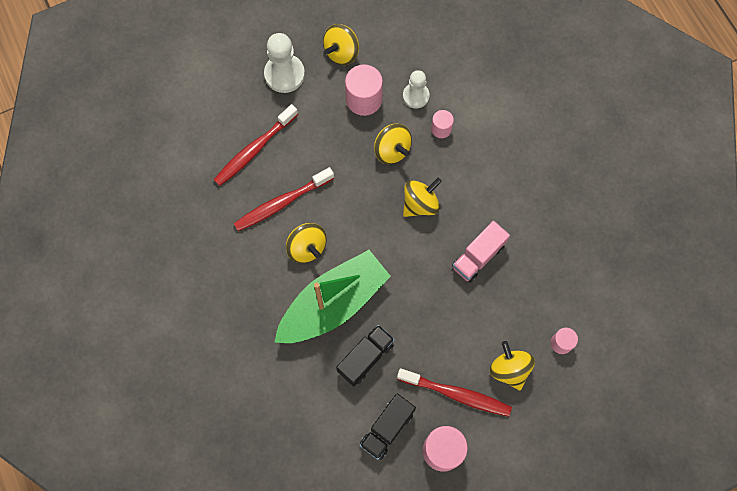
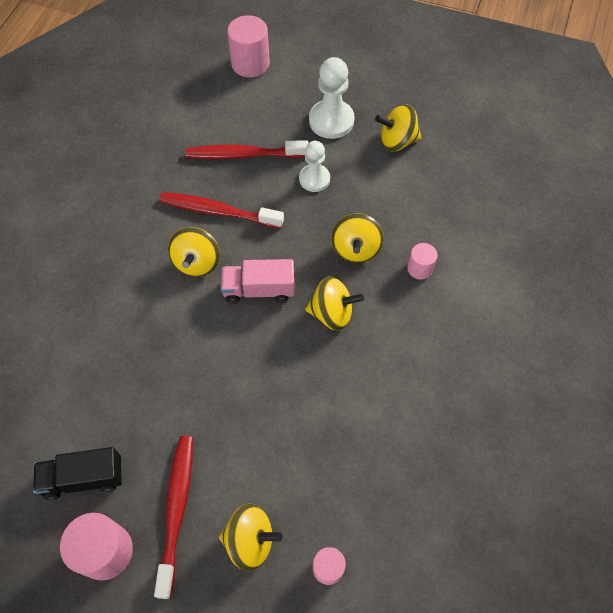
camera: 45 degrees right, 10 degrees down
(333, 303) = (166, 326): green boat -> none
(364, 99) = (376, 190): pink cylinder -> pink cylinder (250, 63)
(365, 358) = (138, 397): black truck -> none
(416, 96) = (425, 224): white pawn -> white pawn (314, 179)
(456, 394) = (176, 511): red toothbrush -> red toothbrush turned 150 degrees counterclockwise
(478, 256) = (335, 406): pink truck -> pink truck (259, 289)
(509, 369) = (250, 540): yellow spinning top -> yellow spinning top turned 75 degrees clockwise

